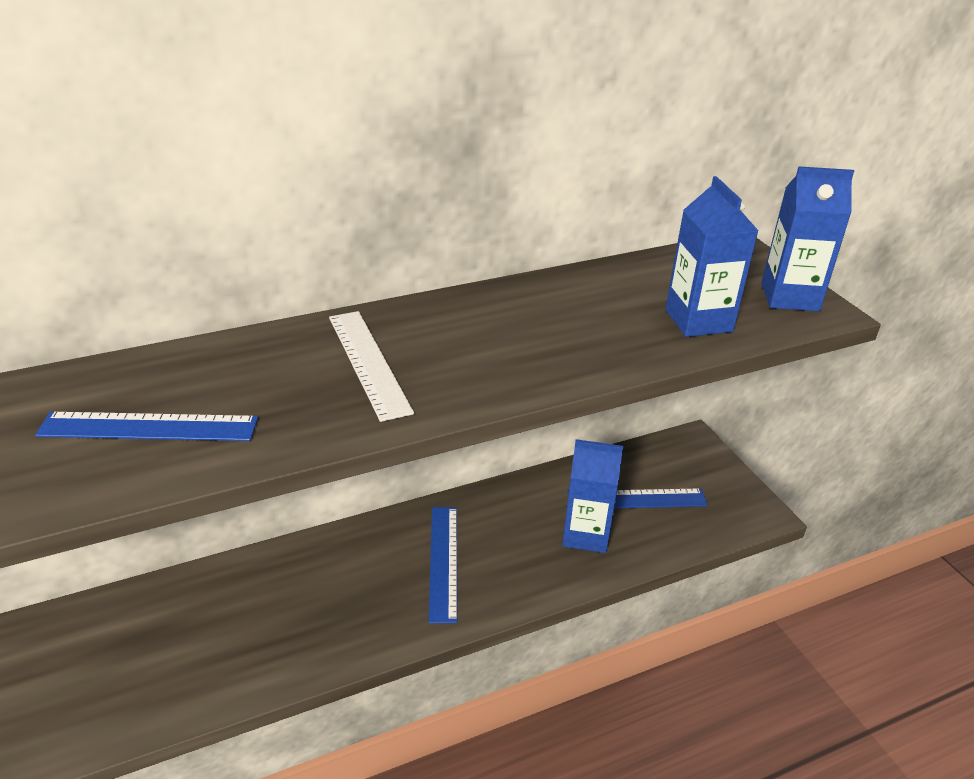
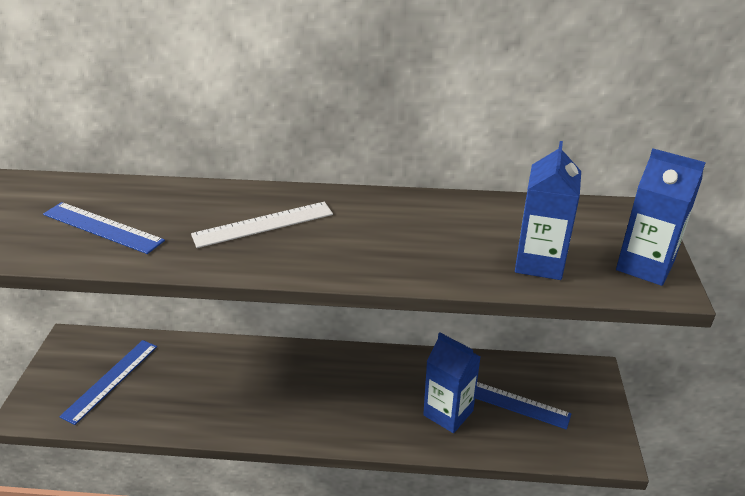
camera: 30 degrees right, 0 degrees up
(368, 363) = (263, 224): white ruler -> white ruler turned 60 degrees clockwise
(443, 562) = (330, 392): blue ruler -> blue ruler (111, 380)

